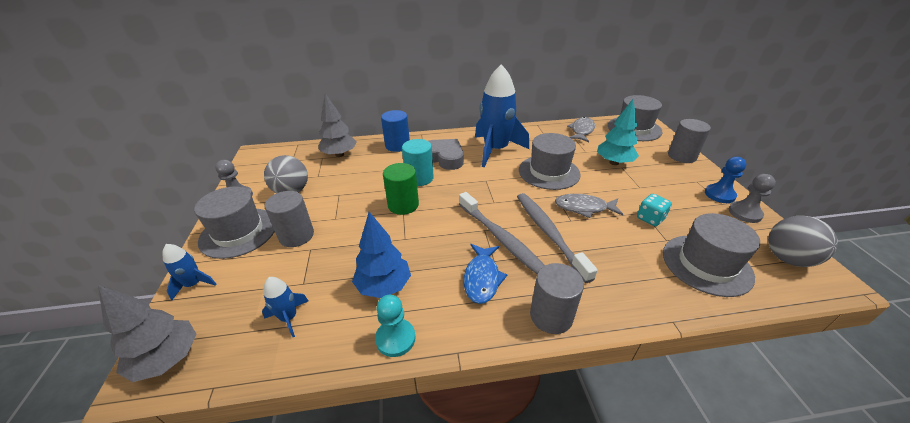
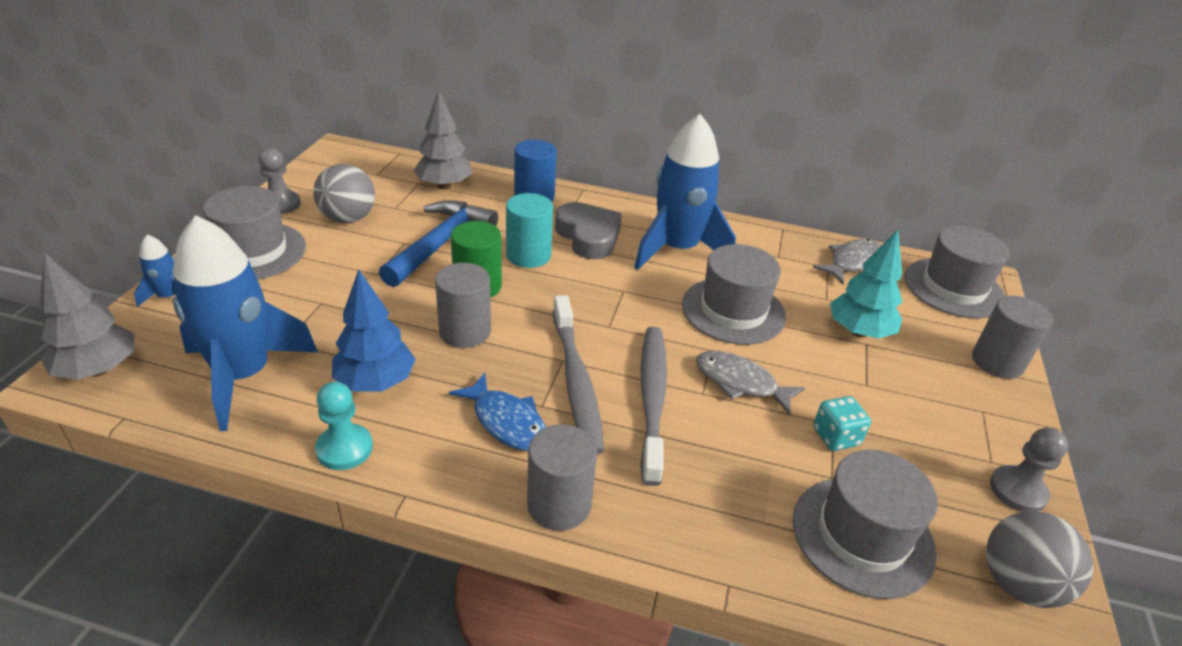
camera: 20 degrees right, 0 degrees up
(289, 318) = (244, 375): blue rocket -> blue rocket, size x2.25
(296, 236) = (316, 280): grey cylinder -> grey cylinder (465, 332)
(362, 188) = (440, 244): none -> blue hammer
(482, 278) = (506, 421): blue fish -> blue fish turned 75 degrees counterclockwise
(719, 195) = (1001, 446): blue pawn -> none

